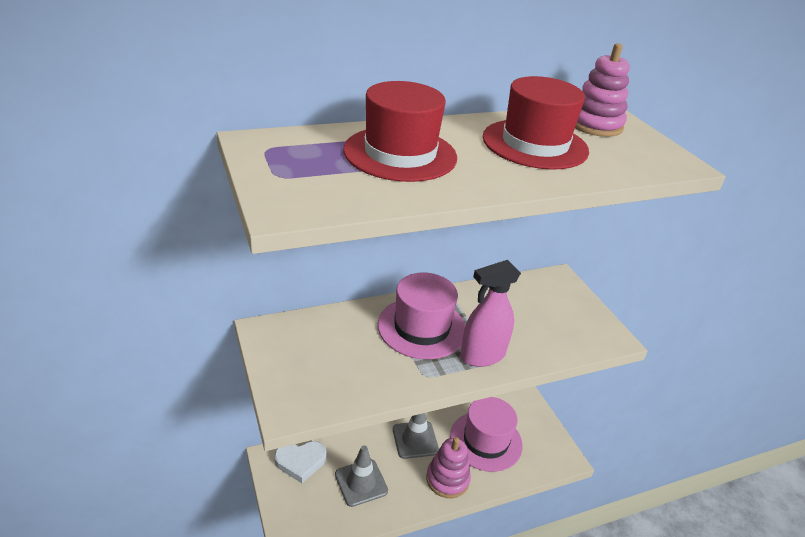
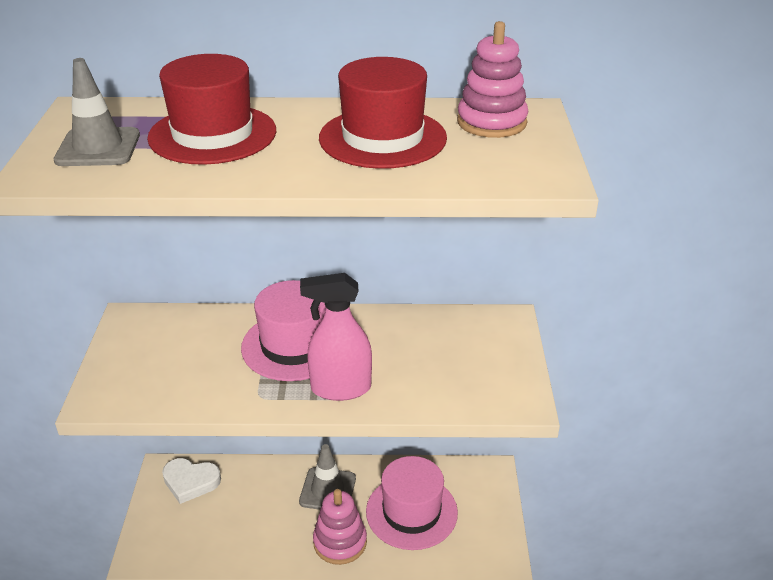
camera: 25 degrees right, 0 degrees up
(361, 482) = (241, 520): grey traffic cone -> grey traffic cone (98, 148)

